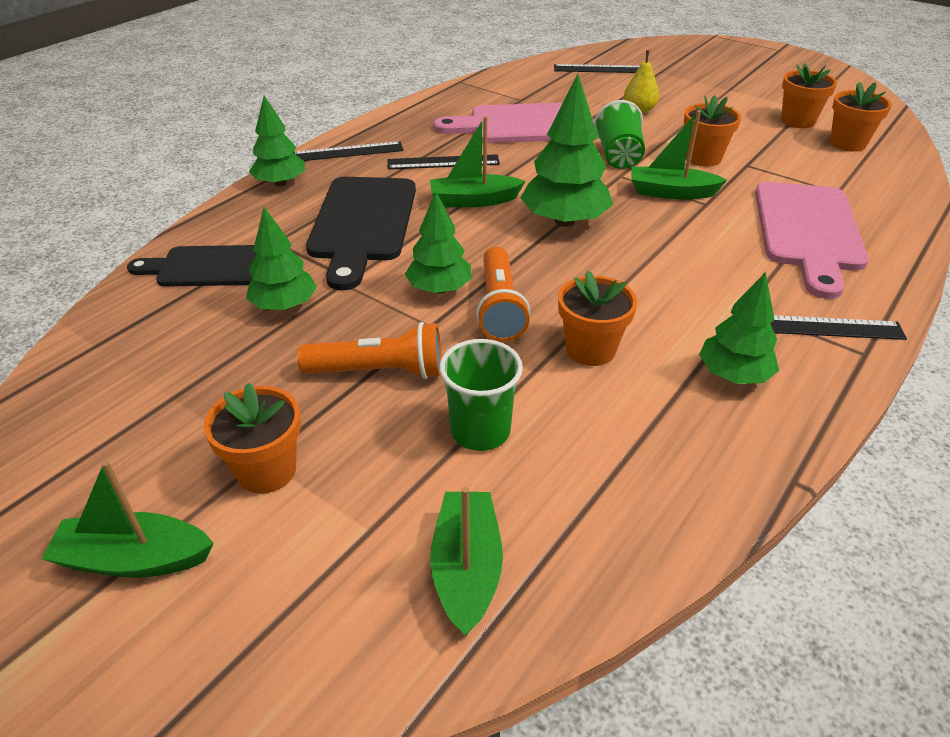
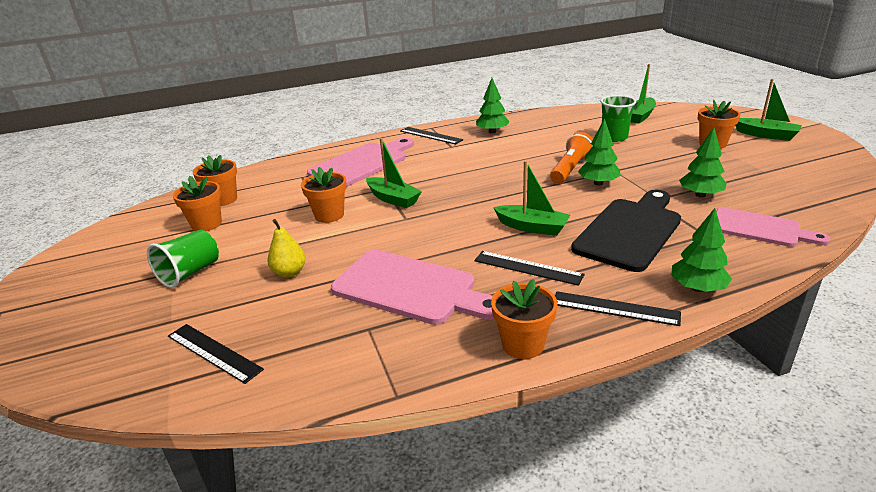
camera: 145 degrees left, 10 degrees down
(207, 267) = (760, 228): black cutting board -> pink cutting board
(379, 371) = (651, 160): orange flashlight -> none
(564, 221) = (485, 199): green tree -> none
(590, 349) = (541, 148): orange flower pot -> orange flower pot (523, 344)
(618, 156) = (383, 233): green cup -> green cup (190, 273)

